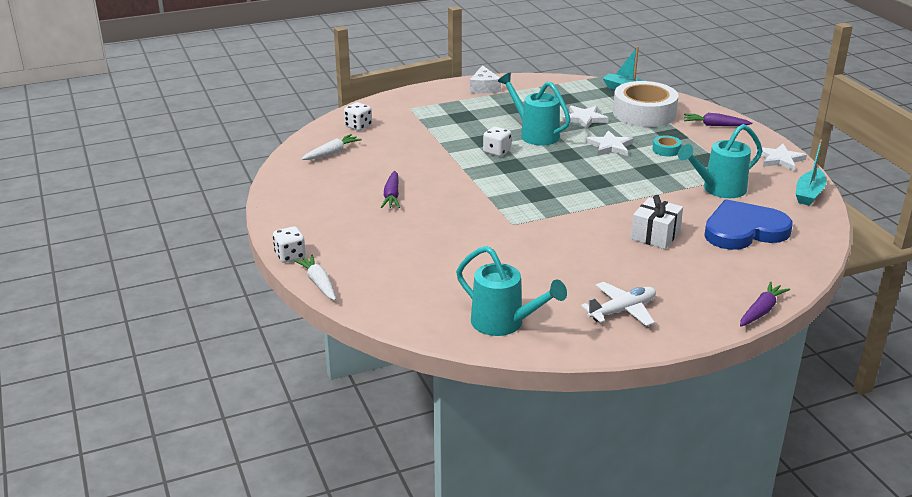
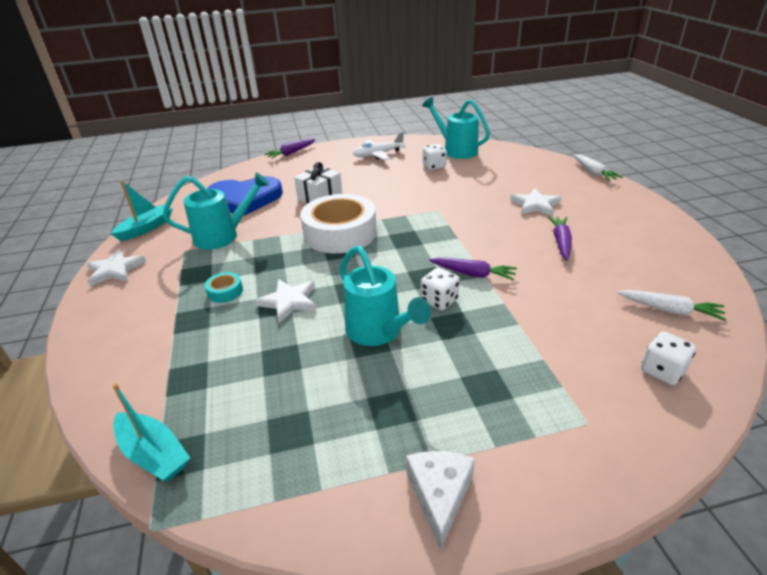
camera: 170 degrees left, 5 degrees up
(290, 256) = (630, 190): white dice -> white dice (434, 166)
(332, 153) = (669, 310): white carrot -> white carrot turned 120 degrees counterclockwise
(584, 119) = (289, 364): white star -> white star (535, 205)
(644, 113) = (187, 372): white tape -> white tape (340, 233)
(715, 125) = (116, 335): purple carrot -> purple carrot (473, 274)

